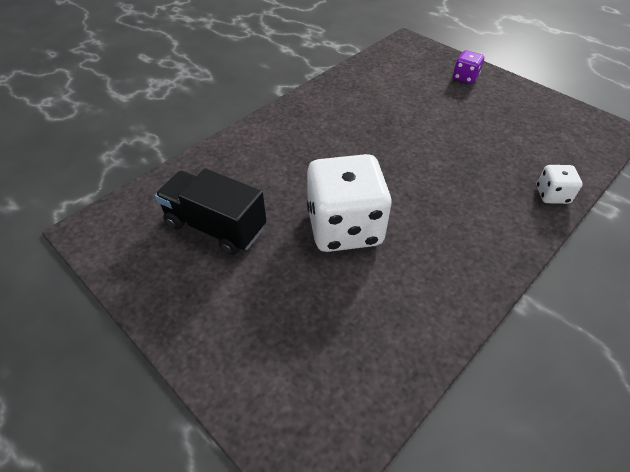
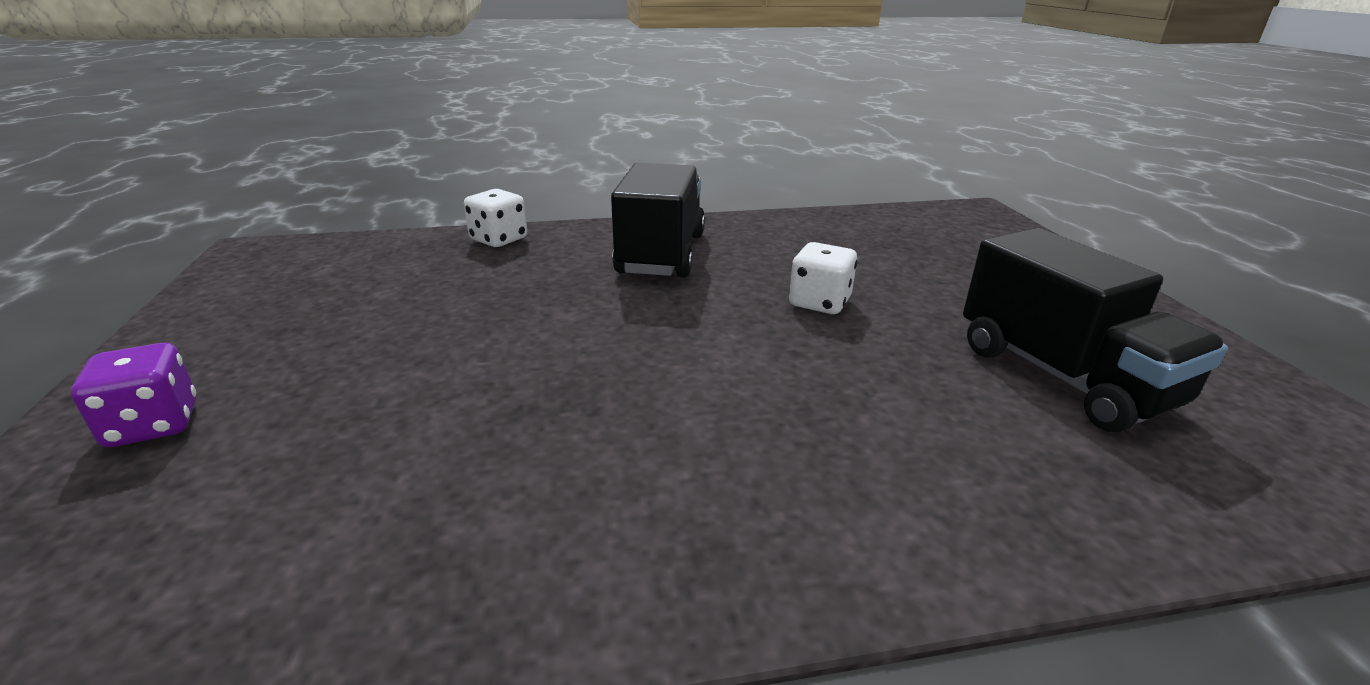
camera: 145 degrees left, 20 degrees down
(344, 227) = (819, 302): white dice -> white dice, size x0.46
(461, 229) = (661, 254): none -> black truck

